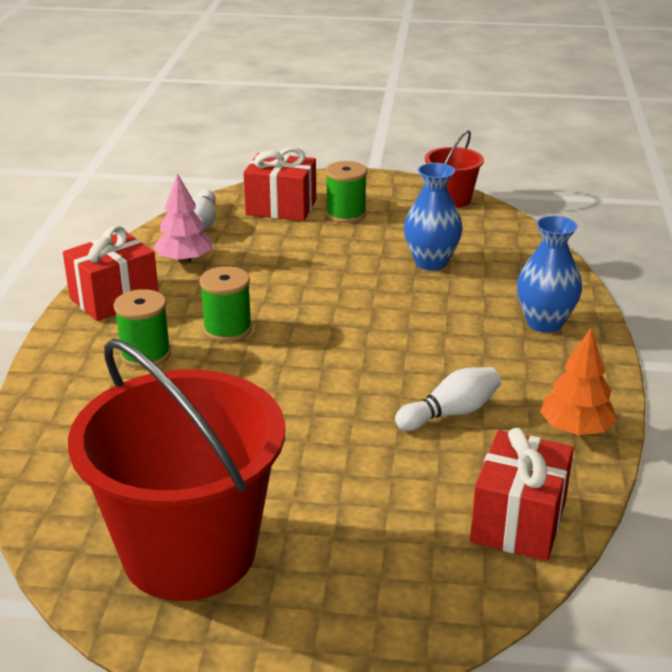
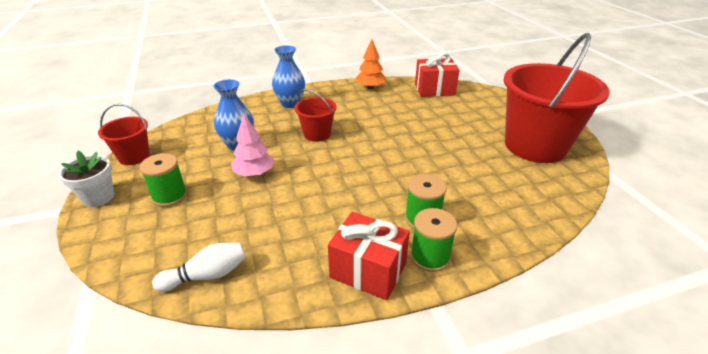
camera: 115 degrees left, 5 degrees up
(184, 260) = (284, 256): pink tree -> pink tree (254, 173)
(227, 329) = (367, 195): green spool -> green spool (430, 257)
(281, 207) = (161, 235): red gift -> none
(376, 182) = (98, 197): none -> white flower pot
(416, 326) = (317, 134): none -> red bucket
(450, 413) = (384, 112): white bowling pin -> none

